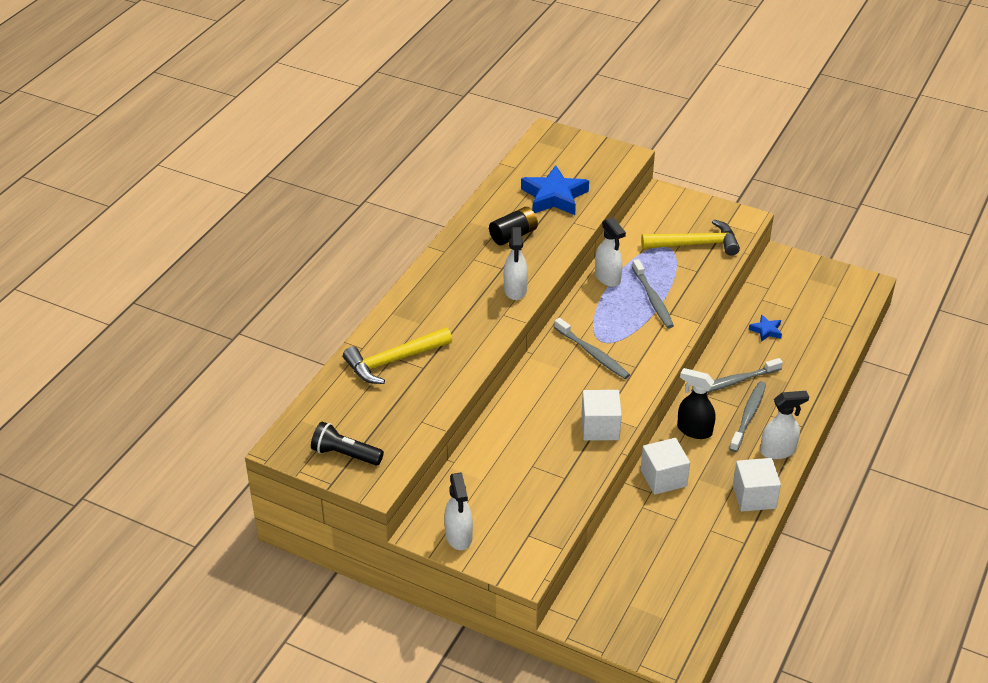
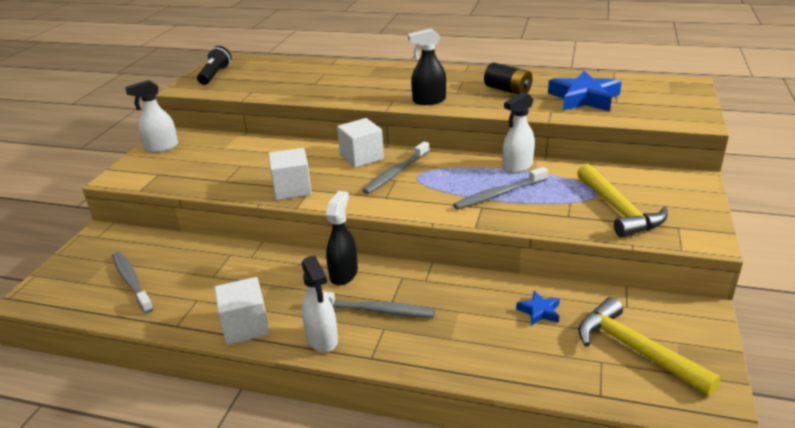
camera: 80 degrees right, 10 degrees down
(393, 361) = (319, 74): yellow hammer -> yellow hammer (635, 350)
(515, 290) = (428, 101): white spray bottle -> black spray bottle
(663, 478) = (270, 262): white cube -> white cube (361, 157)
(734, 381) = (432, 294): grey toothbrush -> grey toothbrush (131, 282)

